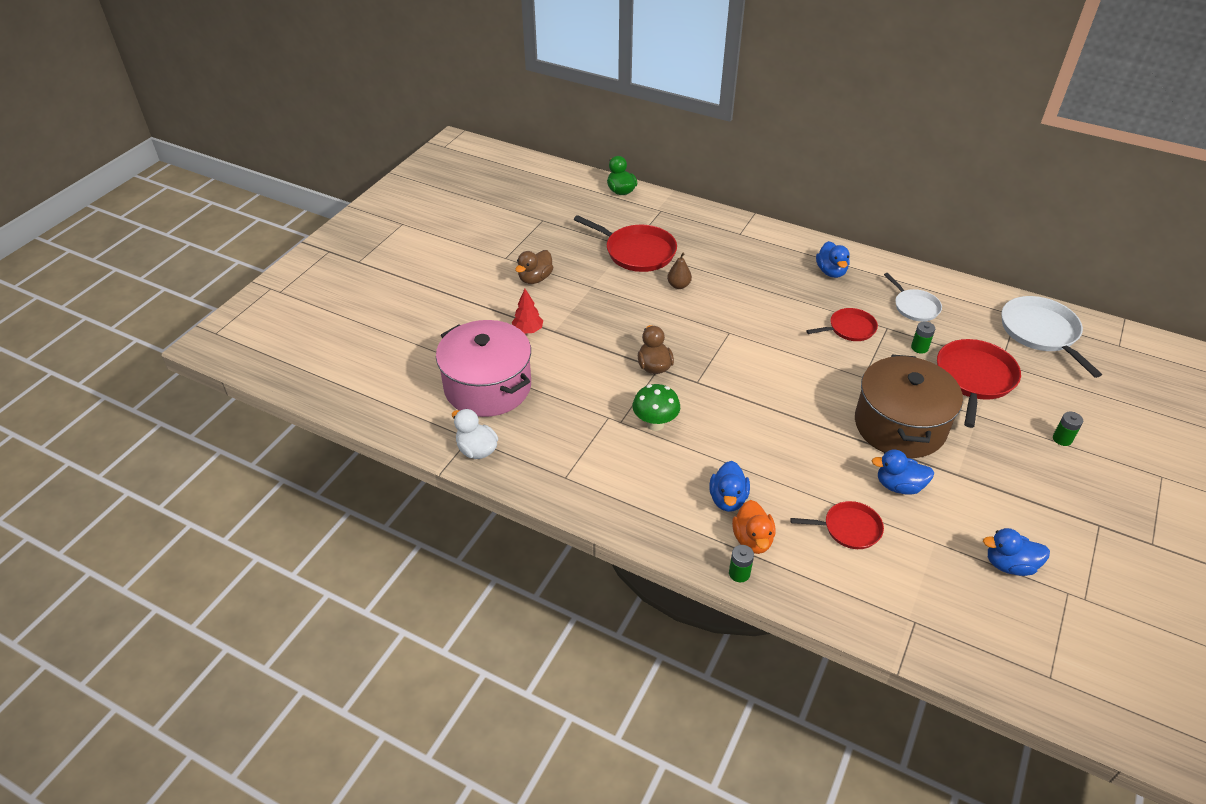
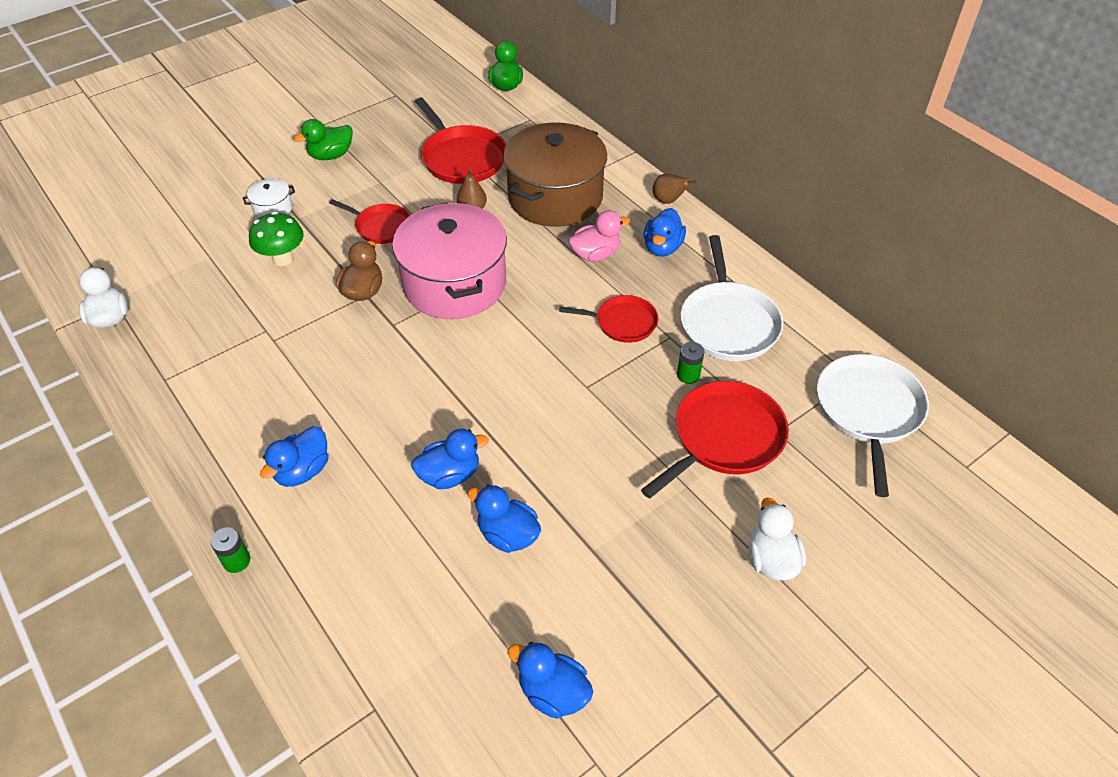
camera: 25 degrees right, 5 degrees up
(488, 386) = (181, 255): pink pot -> pink pot (455, 283)
(528, 330) = (273, 209): red tree -> white pot
(535, 278) = (331, 155): brown duck -> green duck
(655, 424) = (305, 355): green mushroom -> green mushroom (283, 259)
(752, 540) = (285, 528): orange duck -> none
(792, 290) = (595, 254): none -> pink duck
(807, 239) = (668, 201): none -> brown pear
(828, 464) = (450, 475): none -> blue duck
(848, 528) = (402, 561): red pan -> red pan (380, 226)
(899, 425) = (576, 461): brown pot -> brown pot (555, 197)
(914, 307) = (728, 323): white pan -> white pan, size x1.65
(1062, 439) = (771, 560): green battery -> white duck

